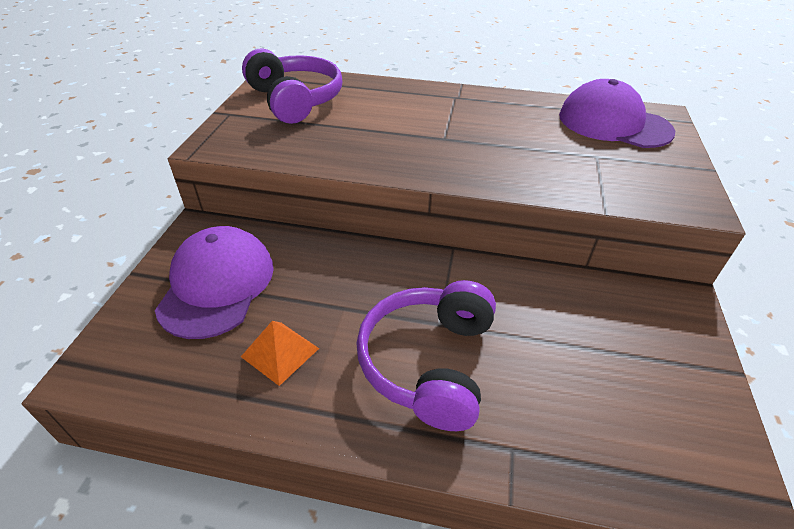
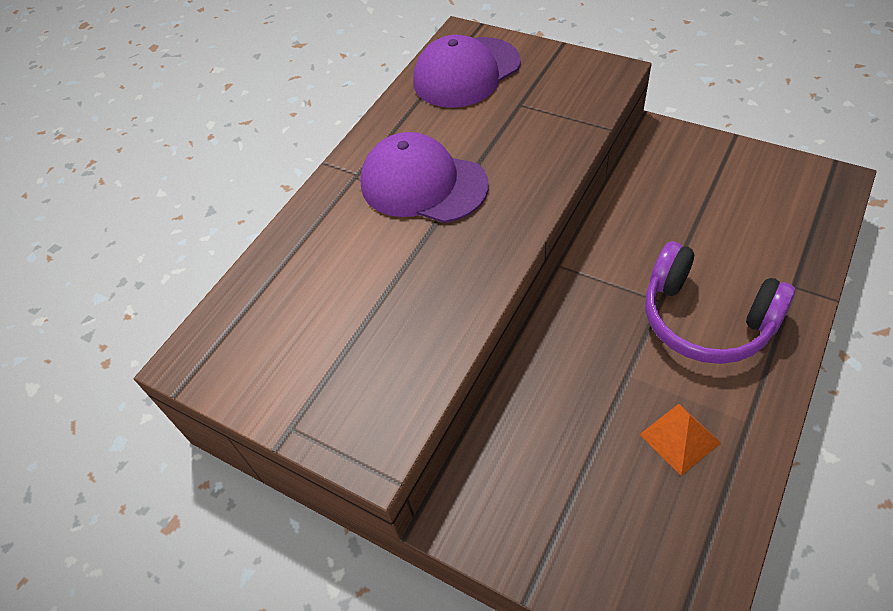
camera: 65 degrees left, 10 degrees up
(217, 285) = (569, 497): purple cap -> purple cap (423, 184)
(295, 100) = (286, 342): purple headphones -> none

